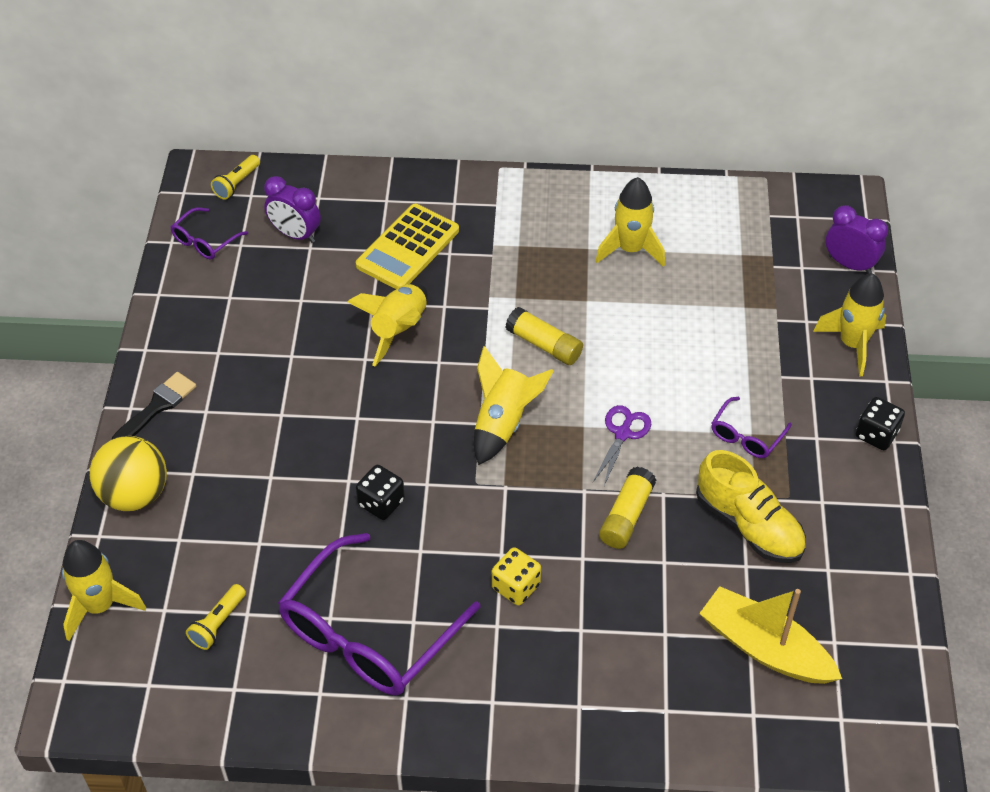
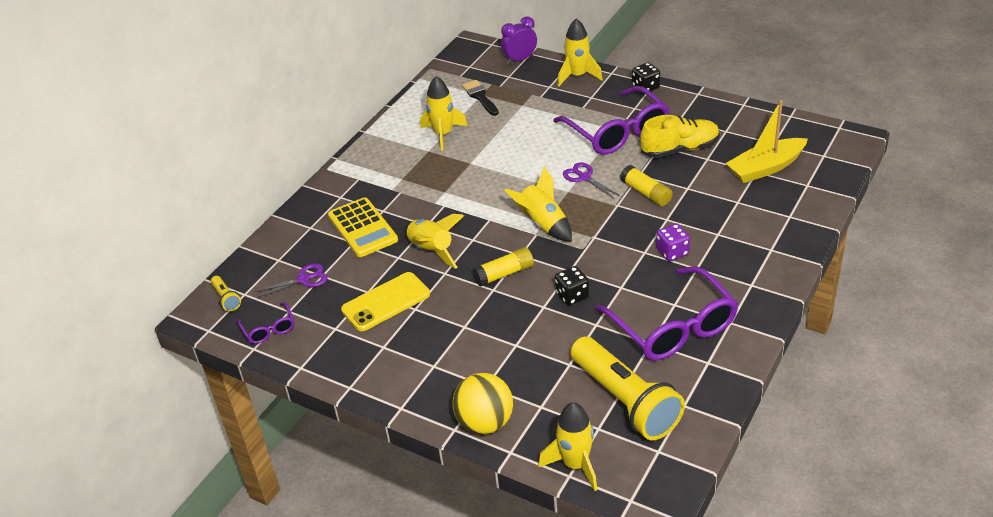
camera: 60 degrees left, 10 degrees down
(157, 406) = (410, 392): black brush -> black brush (480, 97)
(218, 623) = (626, 401): yellow flashlight -> yellow flashlight, size x2.44
(290, 324) = (386, 302): none -> yellow phone
(295, 234) = (303, 280): purple clock -> purple scissors
(516, 586) = (672, 252): yellow dice -> purple dice
(544, 345) = (492, 190): yellow glue stick -> yellow glue stick (504, 274)
(747, 435) = (616, 131): purple glasses -> purple glasses, size x2.19

